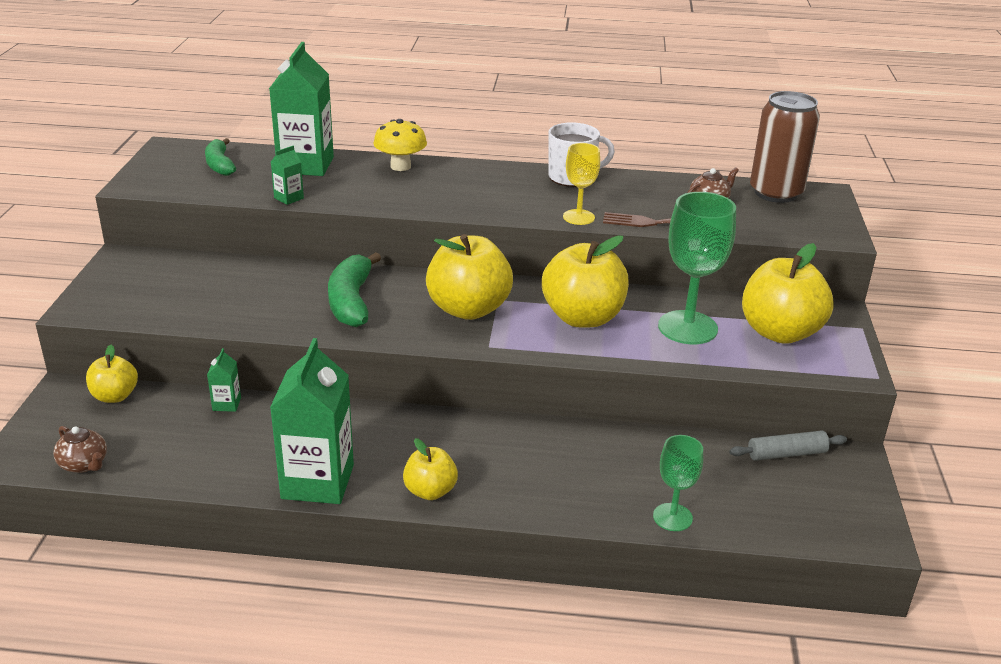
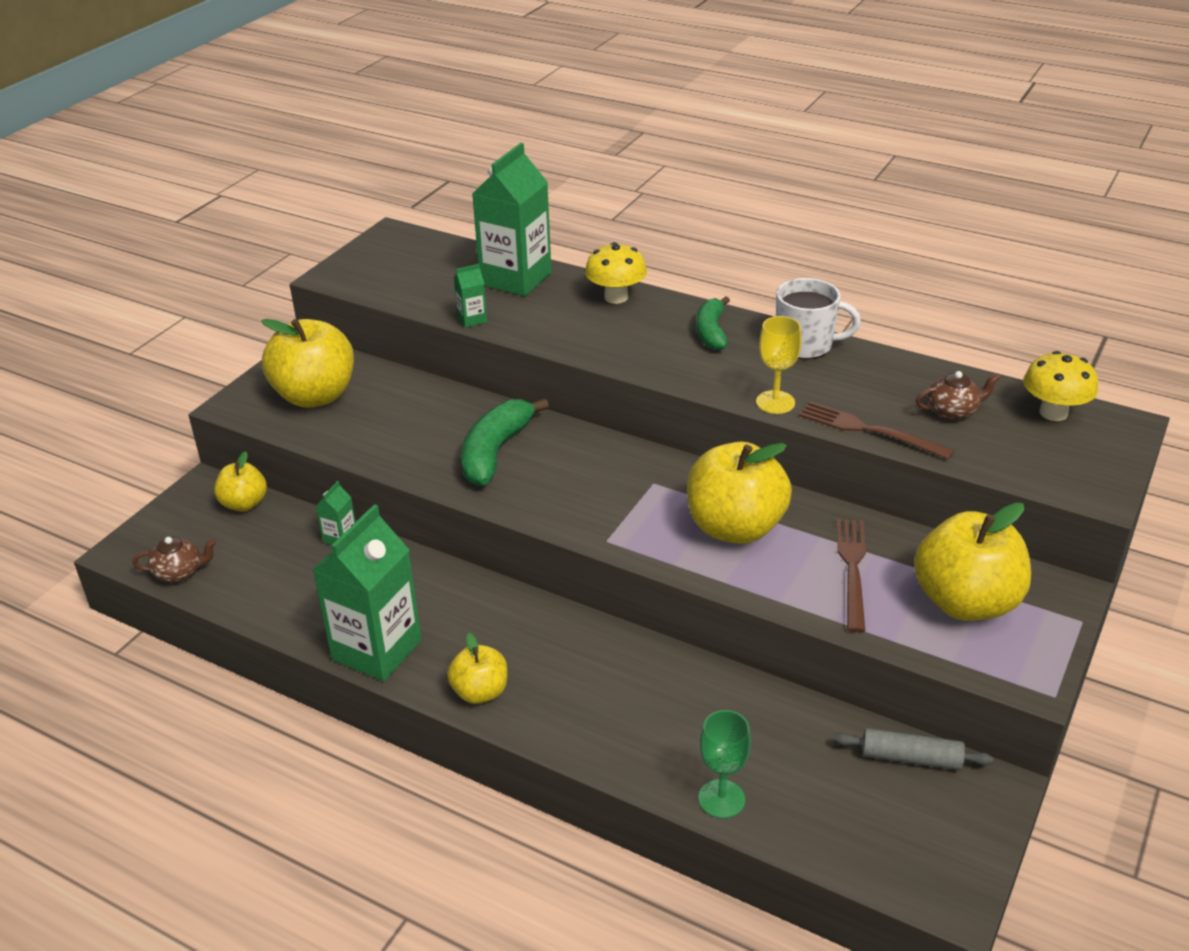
camera: 25 degrees right, 5 degrees up
(84, 464) = (179, 572): brown teapot -> brown teapot turned 75 degrees counterclockwise
(220, 165) = (429, 264): green banana -> green banana (711, 332)
(468, 309) = (613, 488): yellow apple -> yellow apple (315, 396)
(687, 327) = (852, 569): green goblet -> brown fork
(775, 193) = (1053, 413): brown can -> yellow mushroom

